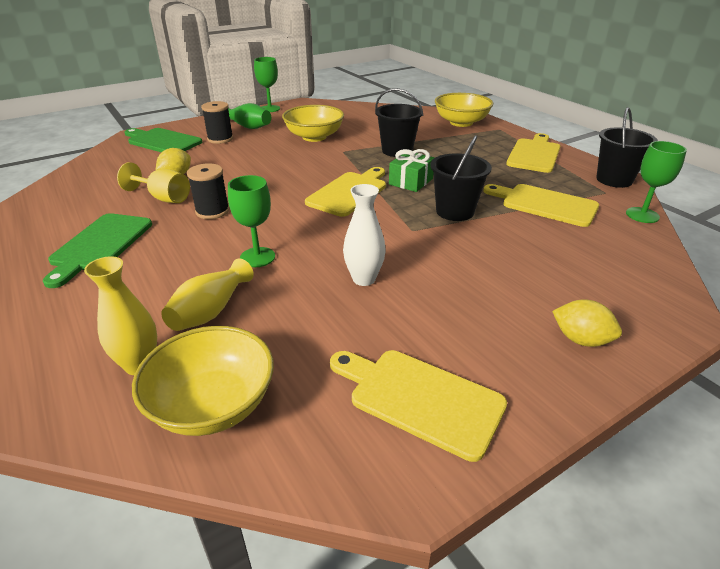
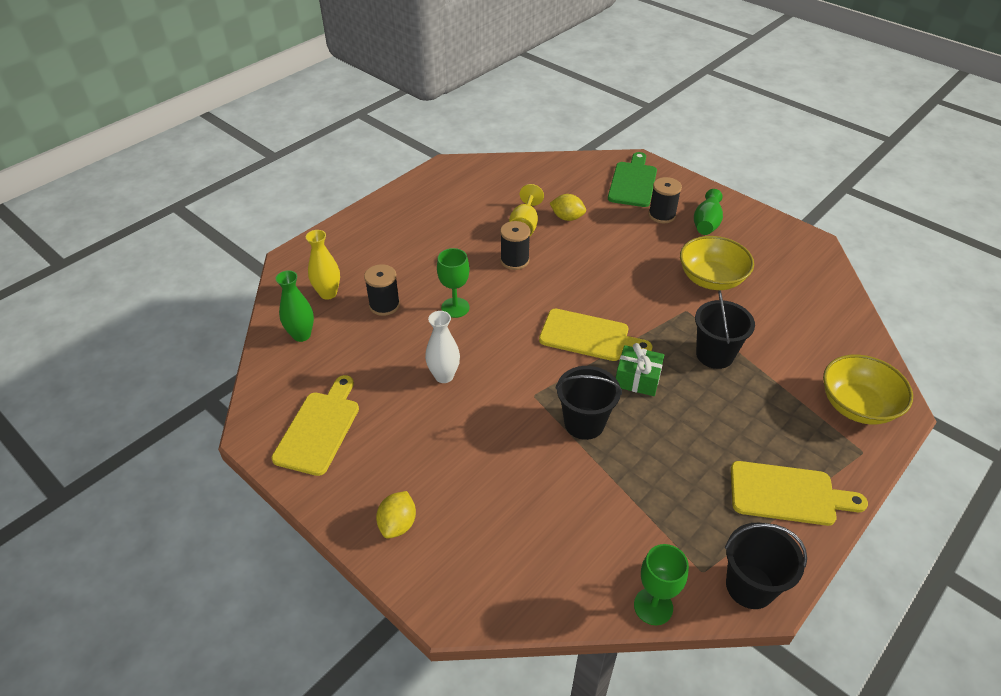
camera: 75 degrees right, 10 degrees up
(100, 245) = (444, 224): green cutting board -> none
(211, 310) = (384, 305): yellow vase -> black spool
(213, 405) = (301, 335): yellow bowl -> green vase
(270, 109) = (772, 222): green goblet -> none
(545, 204) = (637, 504): yellow cutting board -> none

